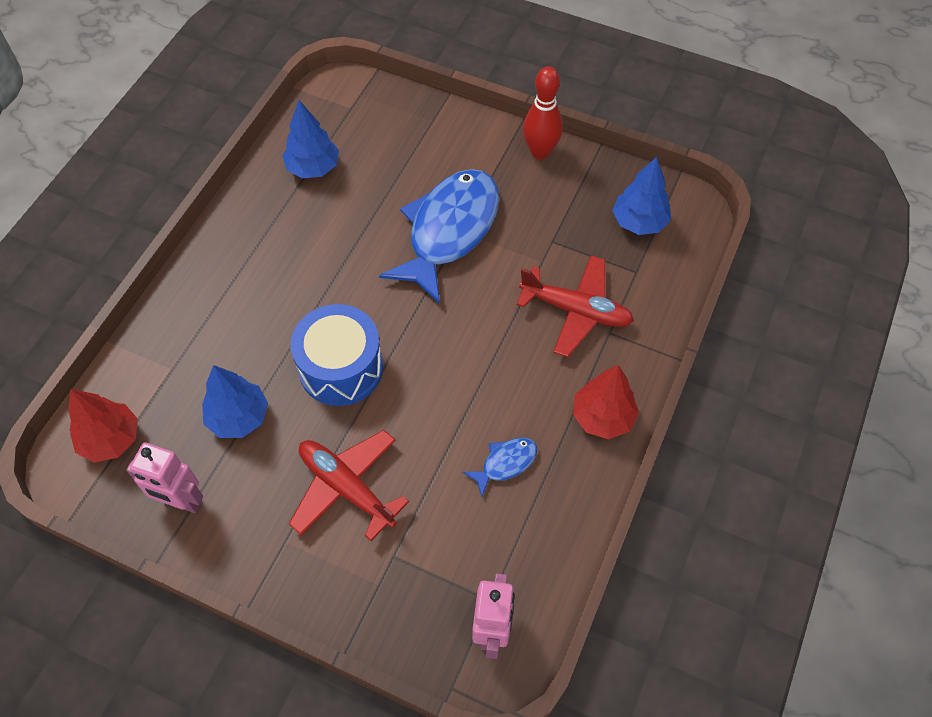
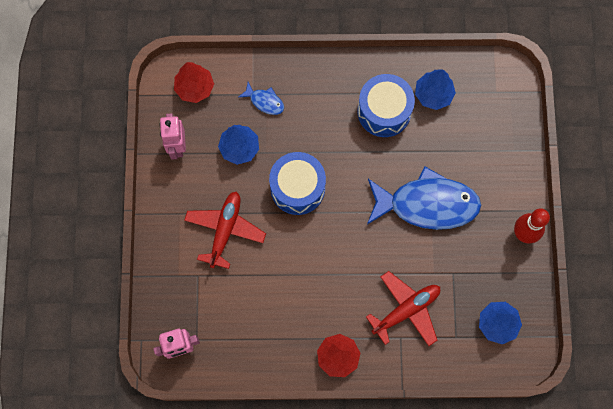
camera: 65 degrees right, 15 degrees up
(300, 227) = (384, 111): none -> blue drum
(505, 463) = (281, 312): blue fish -> blue fish (265, 101)
(576, 311) = (406, 310): red plane -> red plane turned 120 degrees counterclockwise

